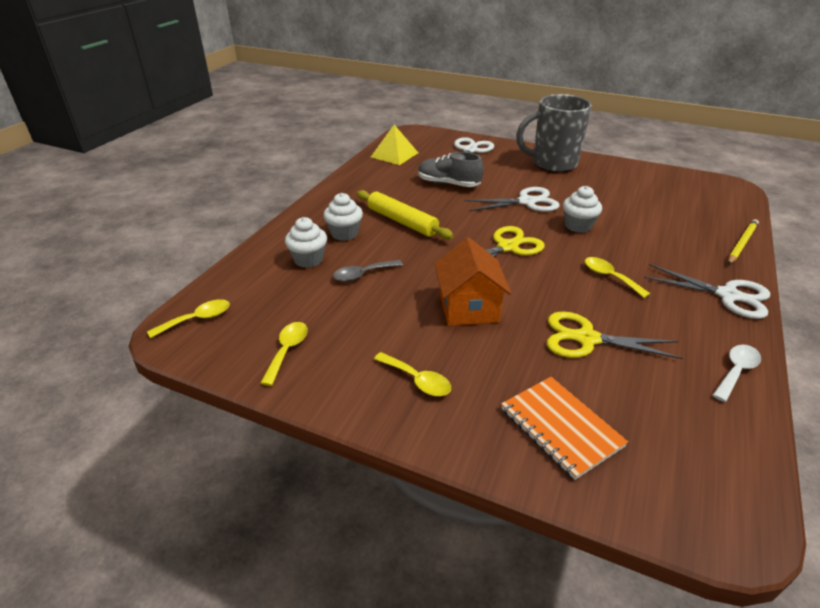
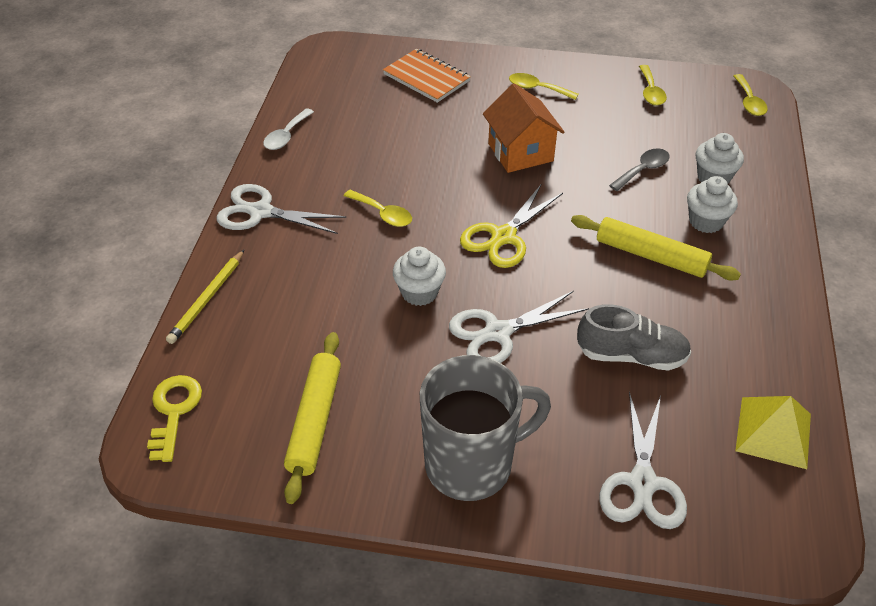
camera: 165 degrees right, 10 degrees up
(197, 319) = (749, 102): yellow spoon -> yellow spoon turned 45 degrees counterclockwise
(586, 339) = (408, 142): yellow scissors -> none
(641, 185) = (314, 420): none -> yellow rolling pin
(730, 198) = (174, 411): none -> yellow key

